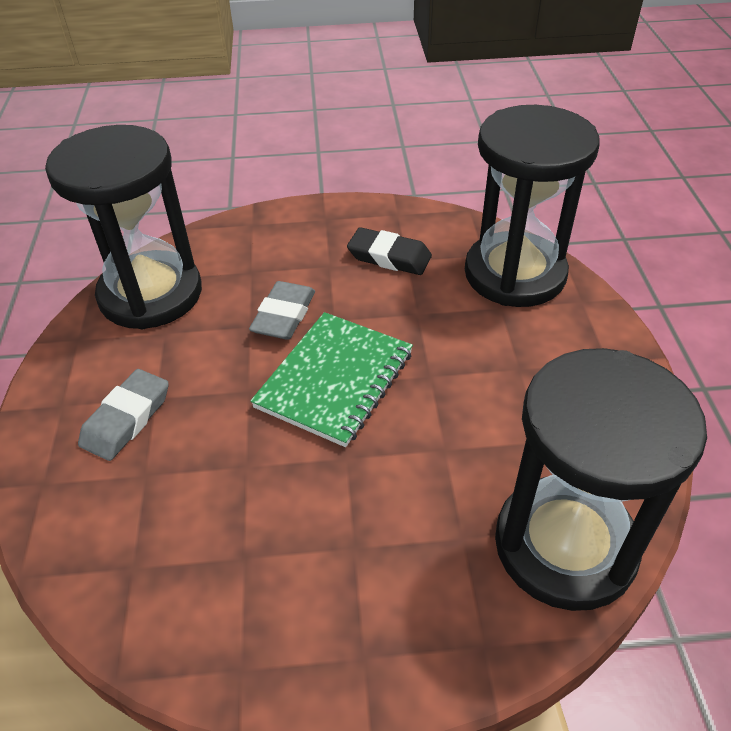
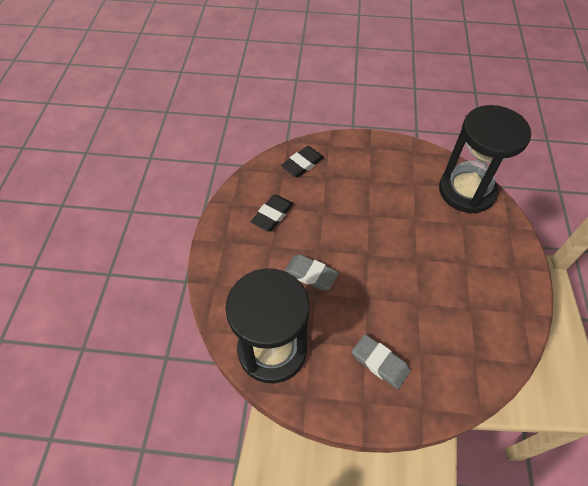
camera: 80 degrees left, 10 degrees up
(335, 380) = (365, 256): green notebook -> none
(515, 274) = (302, 164): black hourglass -> black eraser

